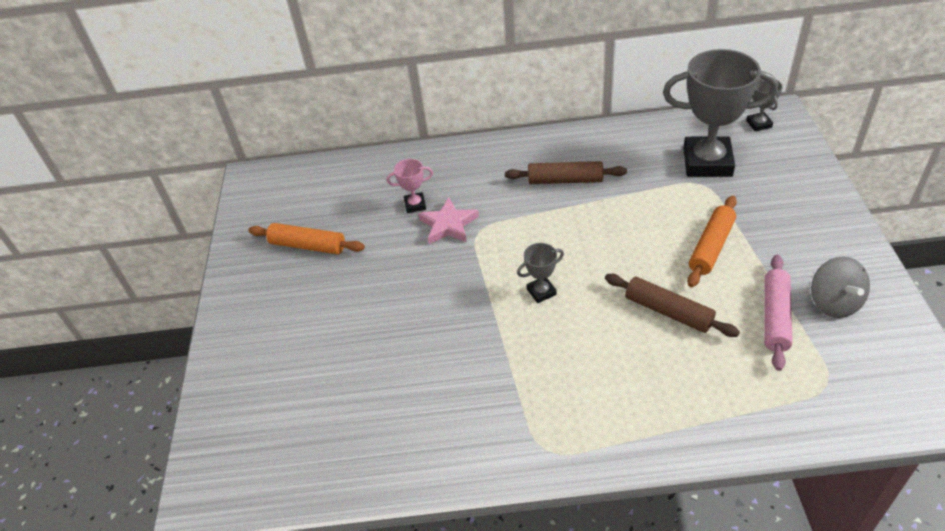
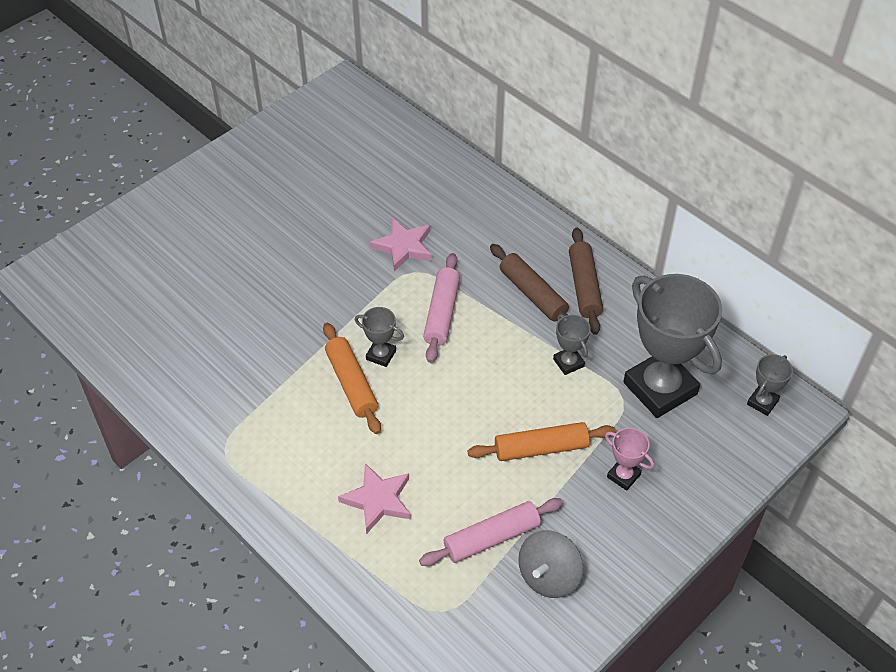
camera: 45 degrees right, 5 degrees up
(308, 245) = (302, 174): orange rolling pin -> orange rolling pin (352, 383)
(415, 205) = (407, 210): pink trophy -> pink trophy (623, 476)
(535, 236) = (442, 313): none -> pink rolling pin
(645, 194) = (568, 363): none -> grey trophy
(668, 312) = (432, 455): brown rolling pin -> brown rolling pin (584, 286)
(686, 368) = (378, 500): none -> pink star

